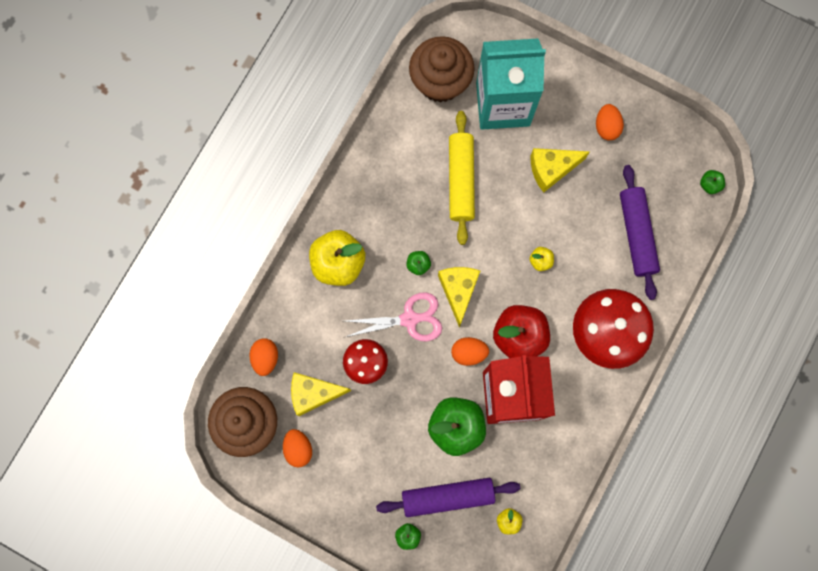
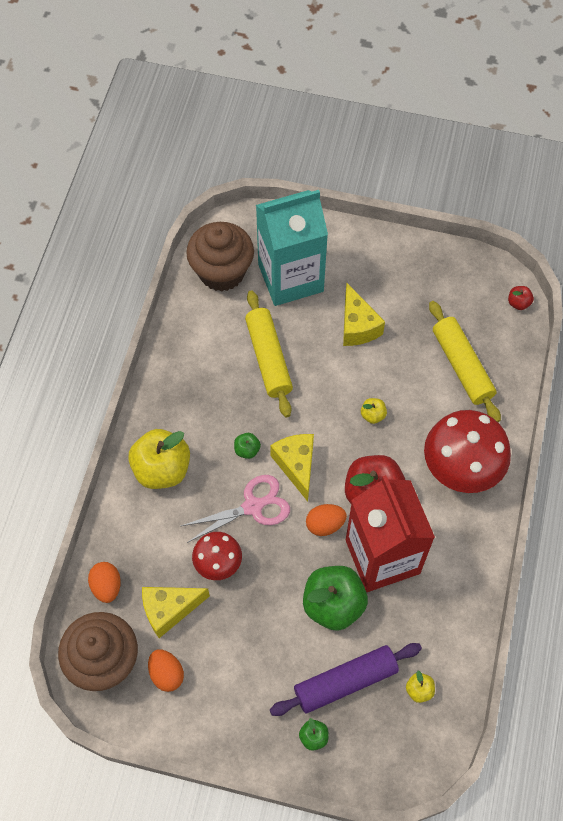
camera: 15 degrees left, 15 degrees down
(551, 169) = (357, 326): yellow cheese -> yellow cheese turned 75 degrees counterclockwise
(606, 127) = (400, 274): orange egg -> none
(637, 234) = (462, 366): purple rolling pin -> yellow rolling pin
(709, 184) = (518, 303): green apple -> red apple

